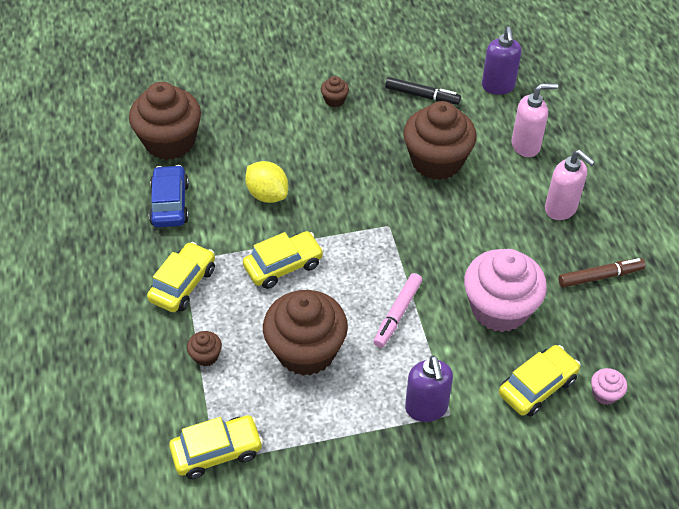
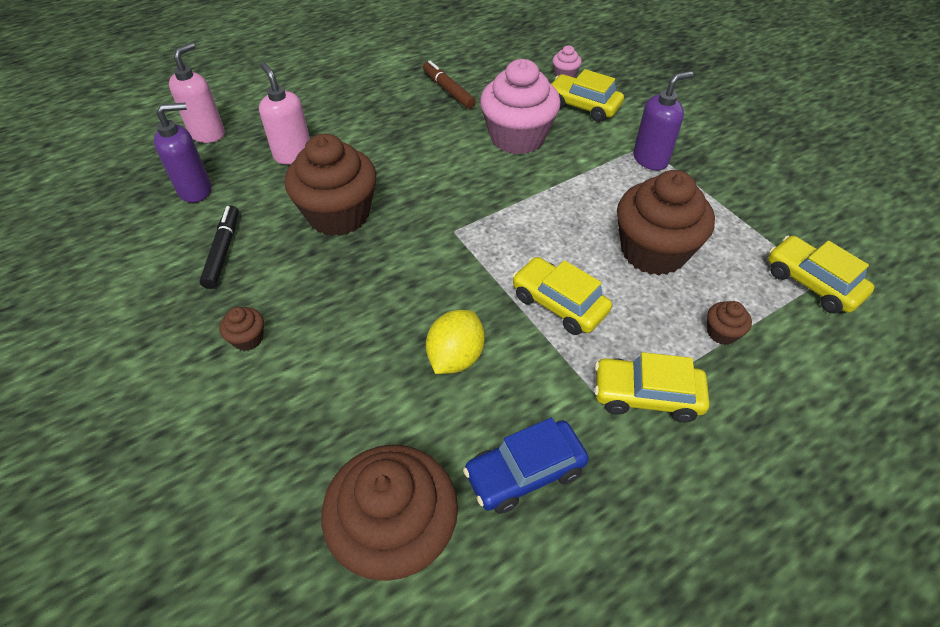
camera: 110 degrees left, 0 degrees up
(397, 314) = (565, 198): pink marker -> none
(561, 209) = (376, 120): pink soap dispenser -> pink soap dispenser (208, 134)

